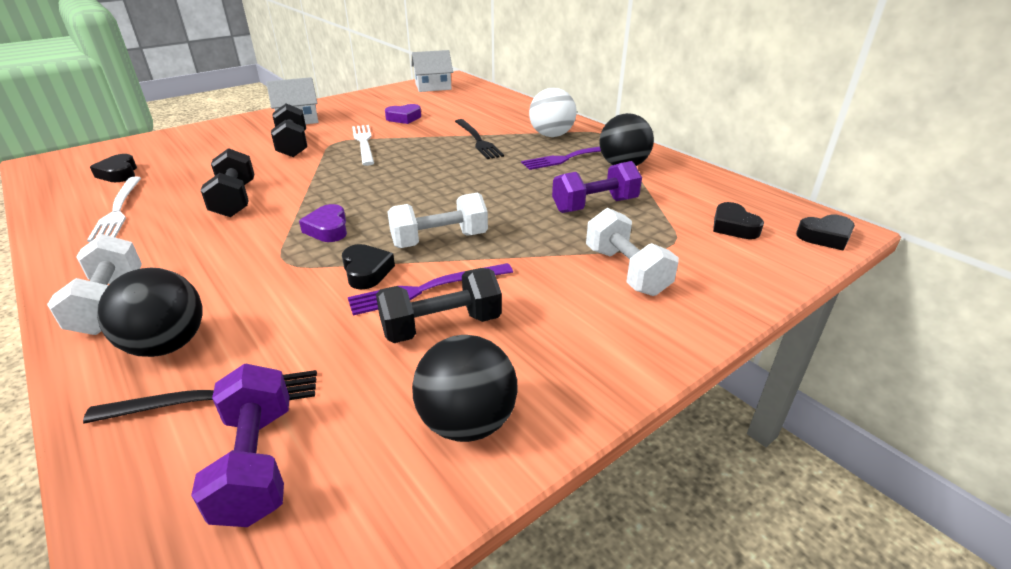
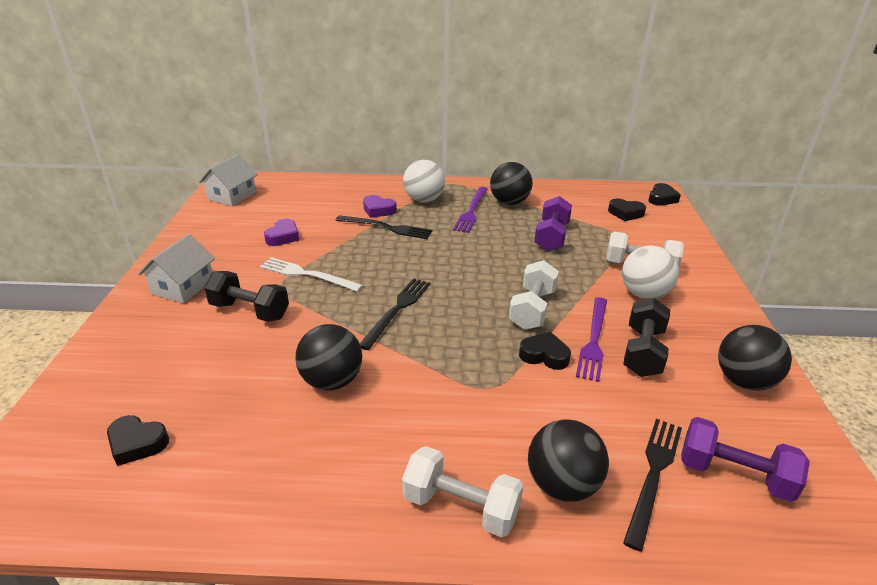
camera: 50 degrees left, 0 degrees up
(118, 210) = (249, 463): white fork -> none
(234, 200) = (332, 381): black dumbbell -> black ball
(328, 229) = (456, 349): purple heart -> purple heart (378, 210)
(358, 187) = (397, 310): none -> black fork
(566, 292) = (644, 294): none -> white ball

